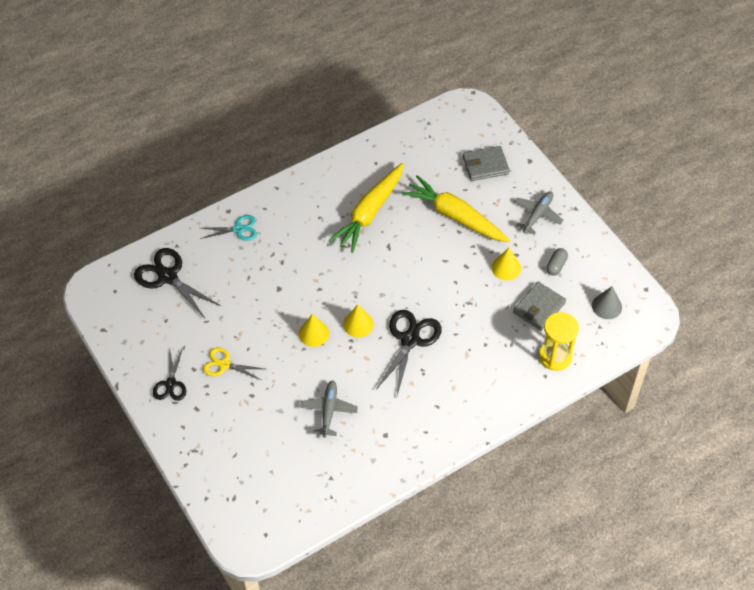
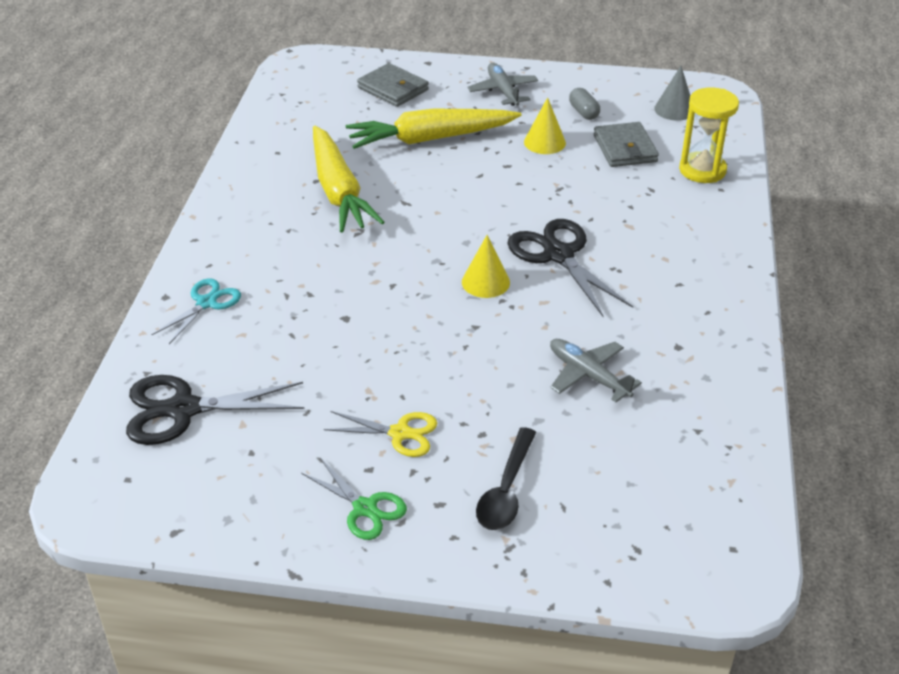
camera: 50 degrees left, 15 degrees down
(171, 384) = (365, 508): black scissors -> green scissors
(224, 364) = (400, 433): yellow scissors -> yellow scissors turned 135 degrees counterclockwise
(225, 427) = (506, 490): none -> black spoon
(314, 333) = (453, 325): yellow cone -> none
(485, 165) = (393, 89): grey wallet -> grey wallet turned 75 degrees counterclockwise

